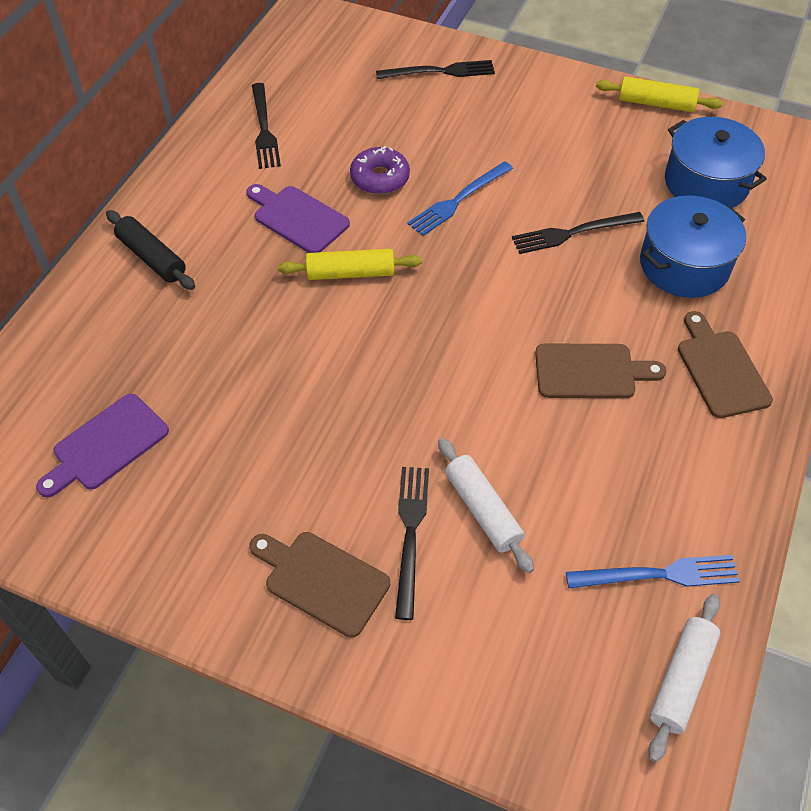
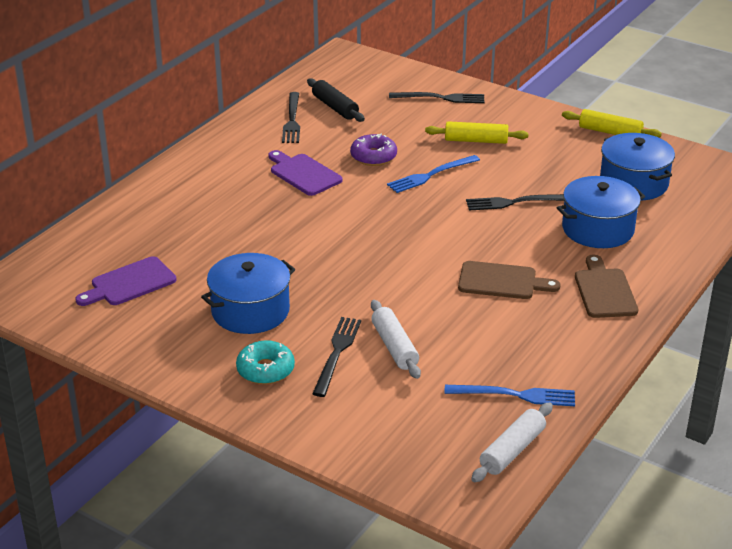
camera: 10 degrees right, 20 degrees down
(152, 258) = (188, 185): black rolling pin -> black rolling pin (335, 107)
(279, 473) = (250, 311): none -> blue pot
(322, 580) = (265, 370): brown cutting board -> turquoise donut
(350, 273) = (334, 208): yellow rolling pin -> yellow rolling pin (476, 140)

